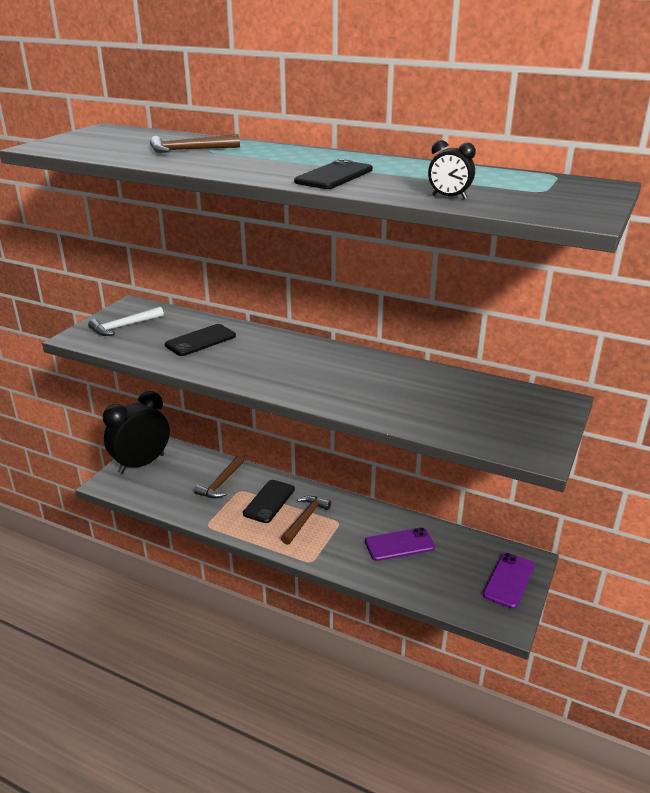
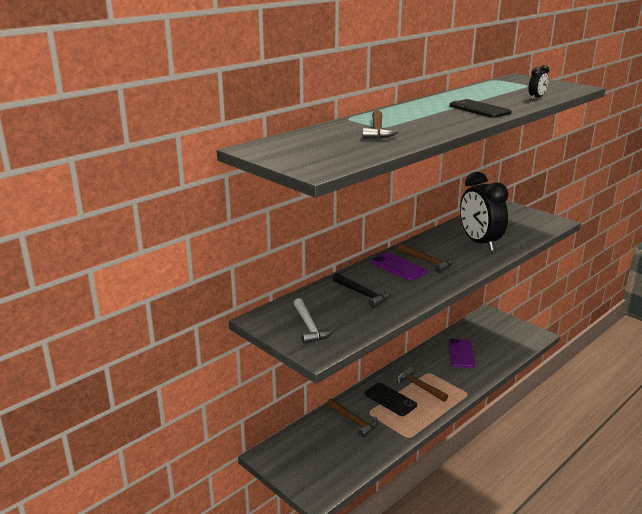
camera: 70 degrees left, 5 degrees down
(141, 464) = (297, 466): black clock -> black clock (479, 243)
(200, 340) = (363, 294): black phone -> black hammer
(305, 365) = (427, 262): none -> brown hammer
(509, 580) = (504, 325): purple phone -> purple phone (398, 267)

